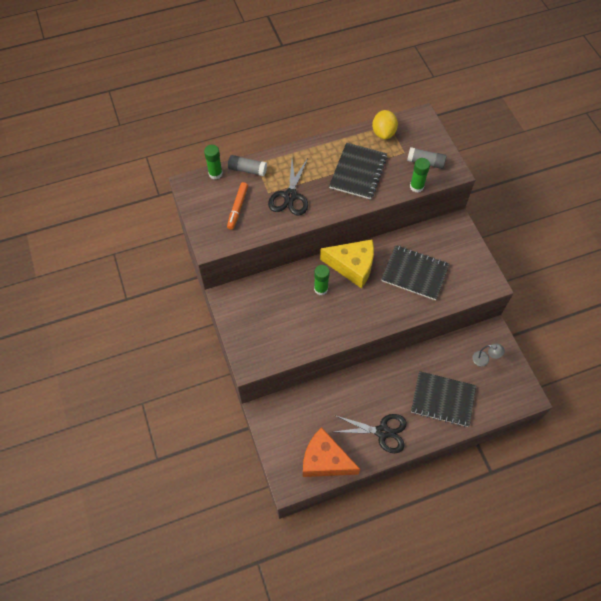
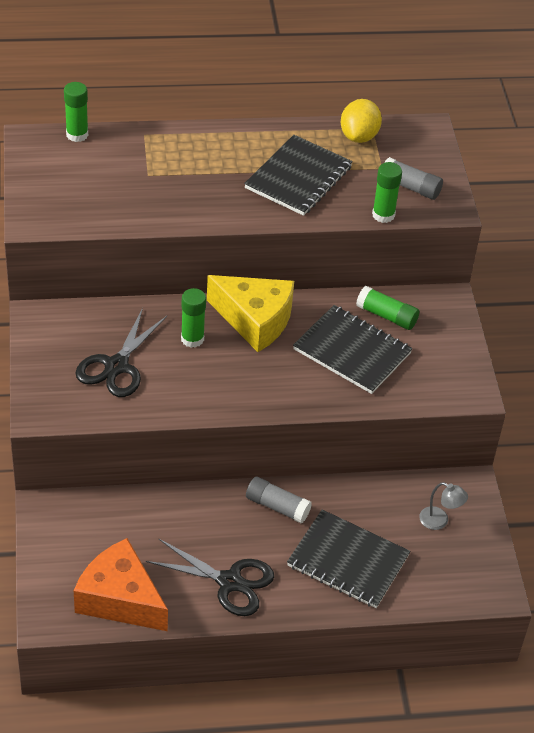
camera: 10 degrees right, 15 degrees down
(237, 208) = (93, 184): orange marker -> none
(247, 170) = (128, 140): grey glue stick -> grey glue stick (277, 506)
(290, 196) = (180, 186): black scissors -> black scissors (117, 366)
(426, 243) = (386, 316): none -> green glue stick

